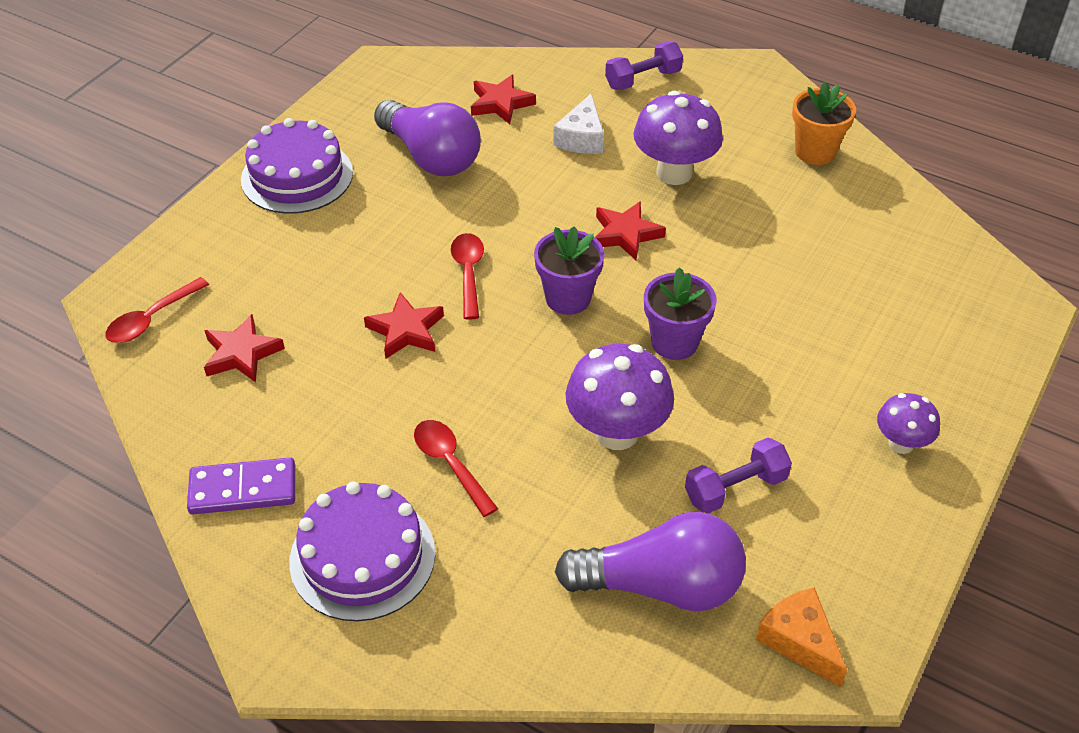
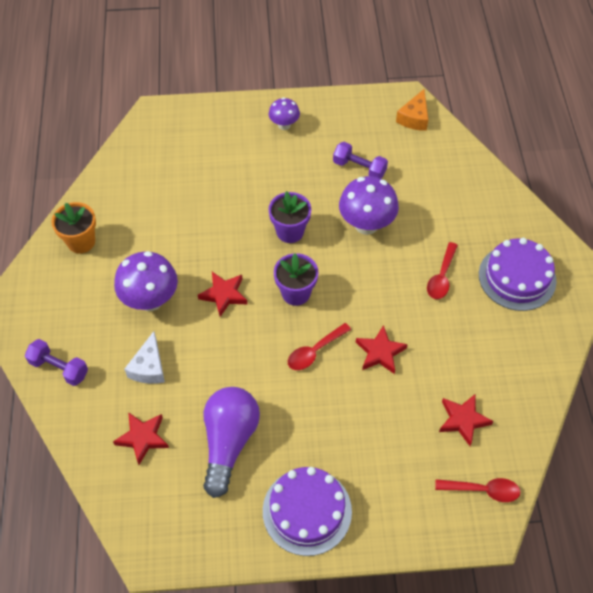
camera: 125 degrees left, 10 degrees up
(243, 489) = (532, 351): purple domino -> none
(581, 138) = (149, 367): white cheese -> white cheese turned 120 degrees clockwise
(661, 585) = (430, 169): purple light bulb -> none

